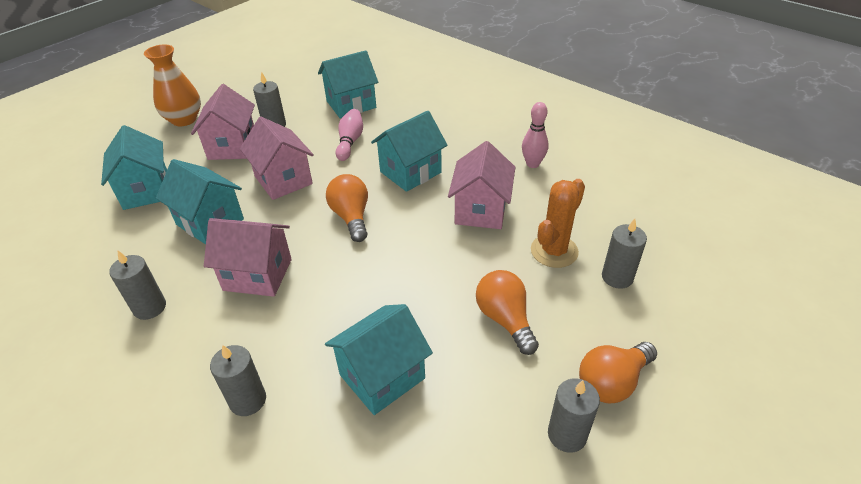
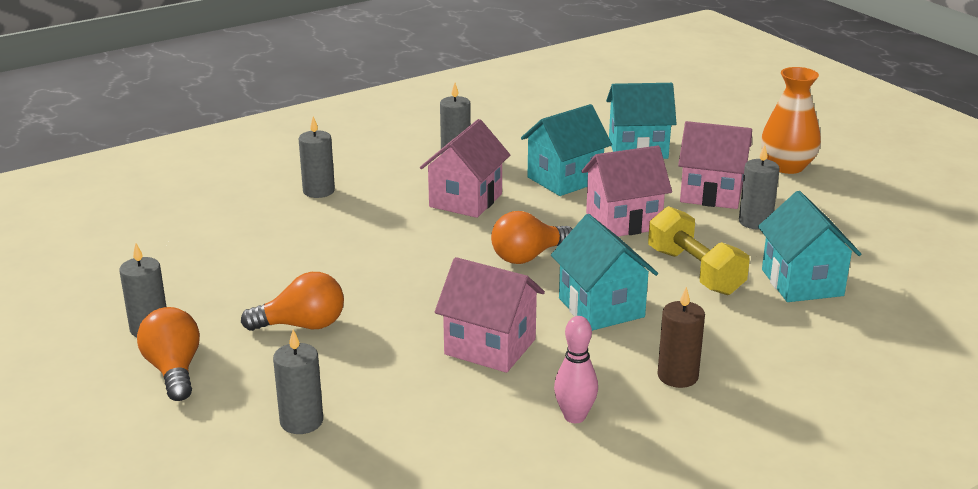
camera: 105 degrees right, 15 degrees down
(350, 142) = (695, 271): pink bowling pin -> yellow dumbbell
(351, 217) = (528, 256): orange light bulb -> orange light bulb turned 150 degrees clockwise
(382, 376) = (291, 249): turquoise house -> none
(472, 135) = (677, 376): none -> brown candle
(554, 251) = (379, 385): orange cactus -> none

